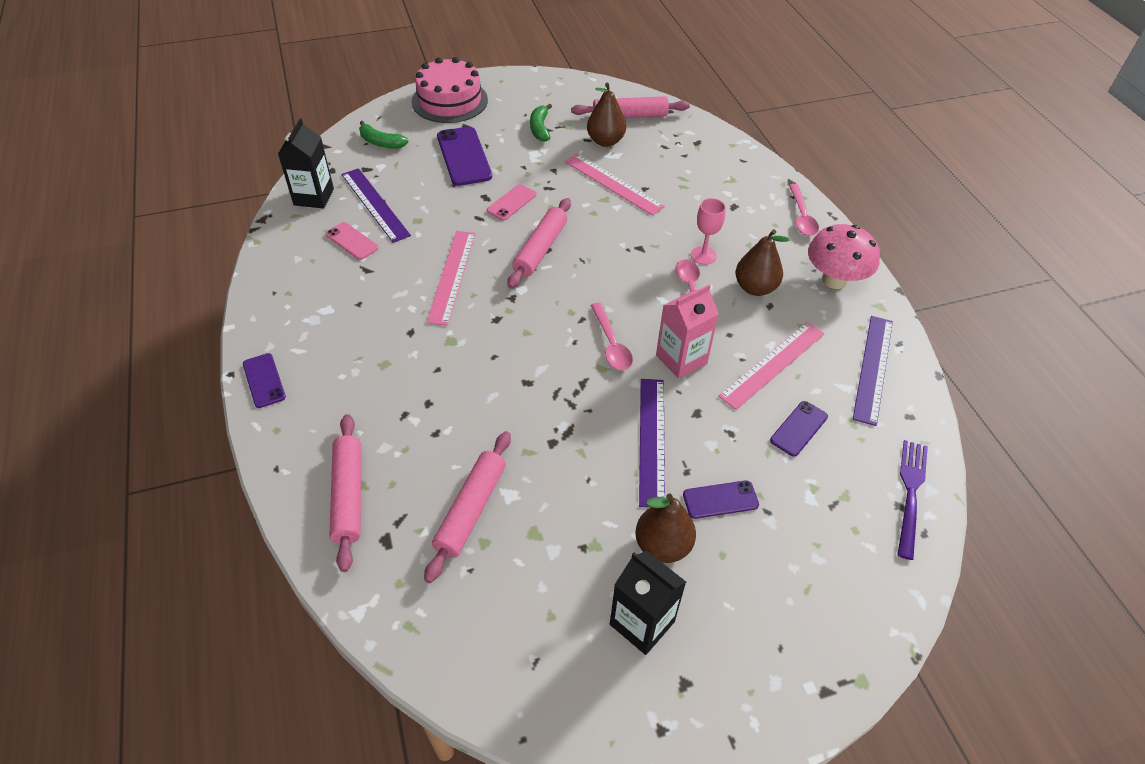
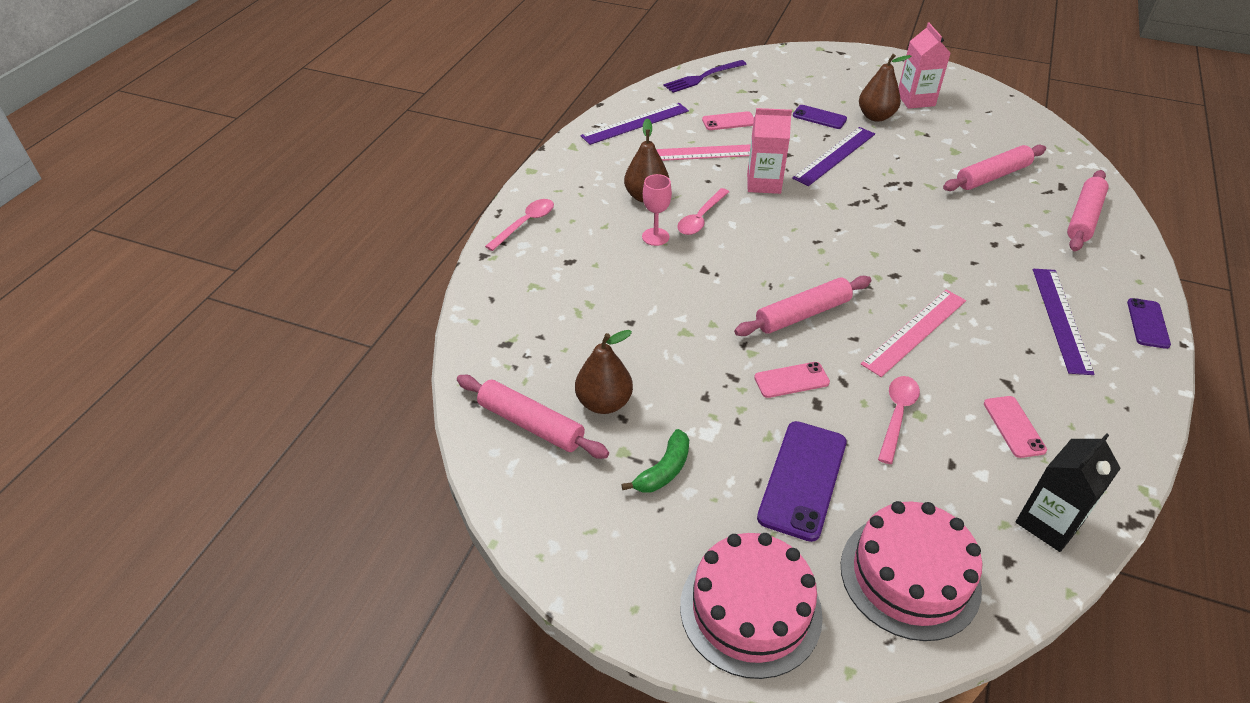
camera: 140 degrees left, 5 degrees down
(375, 204) = (964, 465): purple ruler -> purple ruler (1061, 319)
(381, 142) = (909, 576): green banana -> pink cake
(611, 344) = (809, 214): pink spoon -> pink spoon (897, 415)
(613, 184) = (657, 344): pink ruler -> none
(642, 623) = (916, 100): black carton -> pink carton
(798, 428) = (729, 121): purple phone -> pink phone
(834, 280) = (577, 173): pink mushroom -> none

